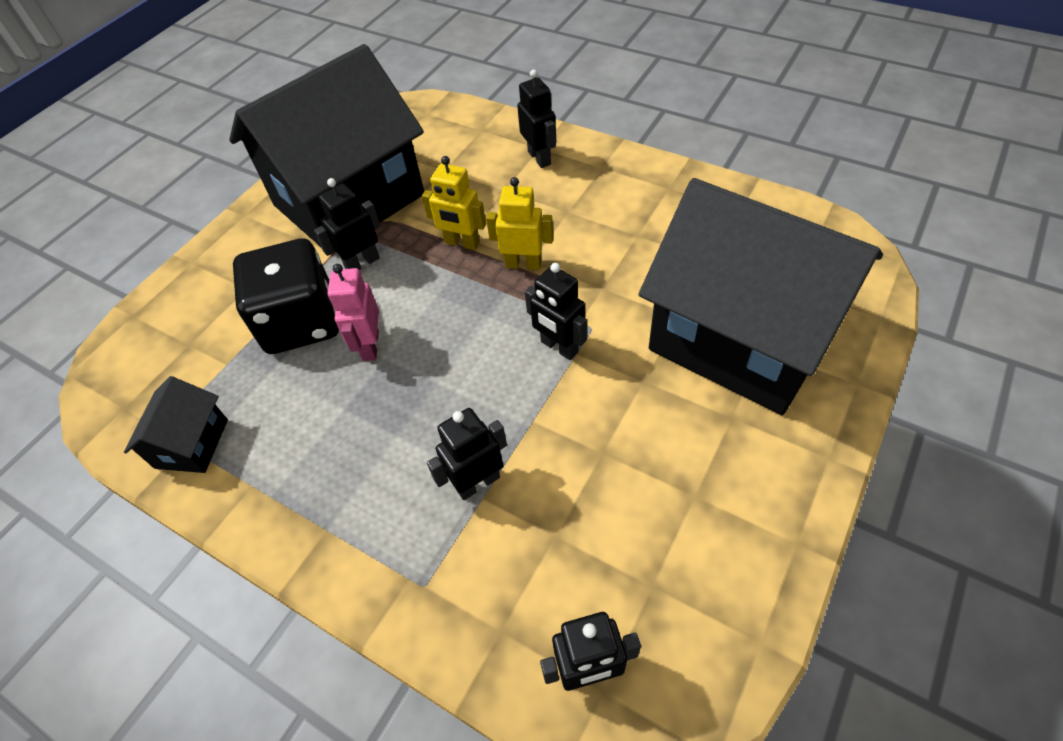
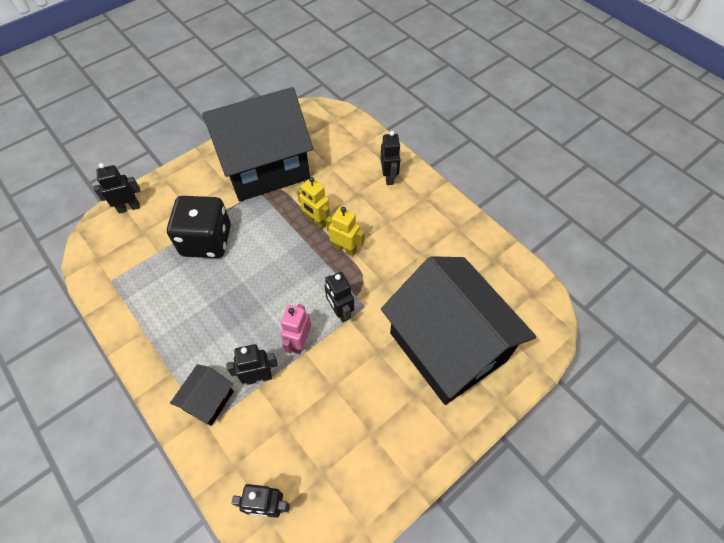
camera: 15 degrees right, 5 degrees up
(192, 443) = (123, 294): black house -> black house (208, 400)
(362, 263) = (255, 213): black robot -> black robot (129, 207)
(370, 346) = (237, 270): pink robot -> pink robot (299, 342)

